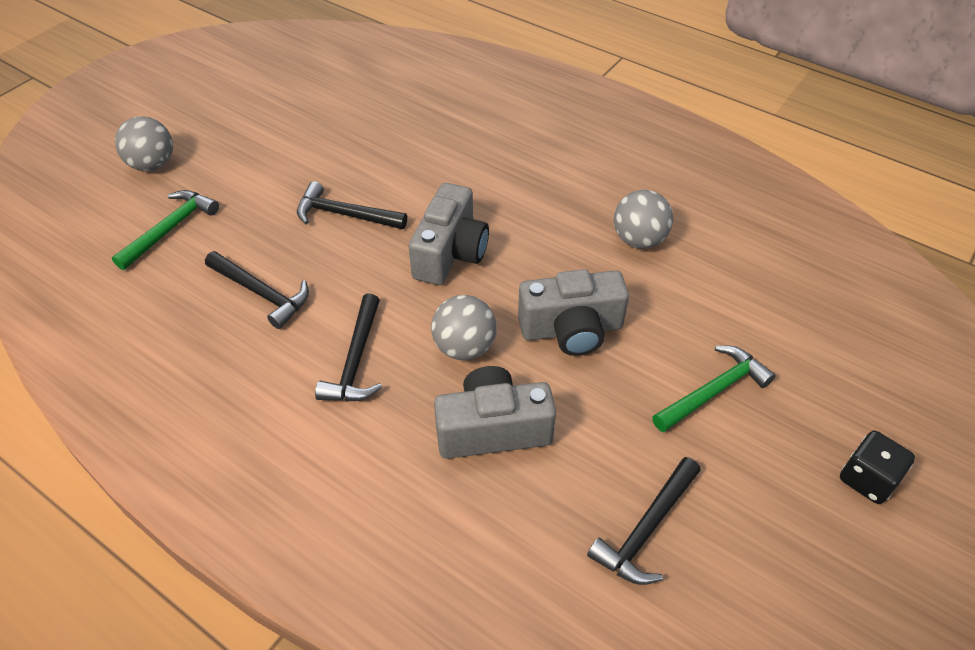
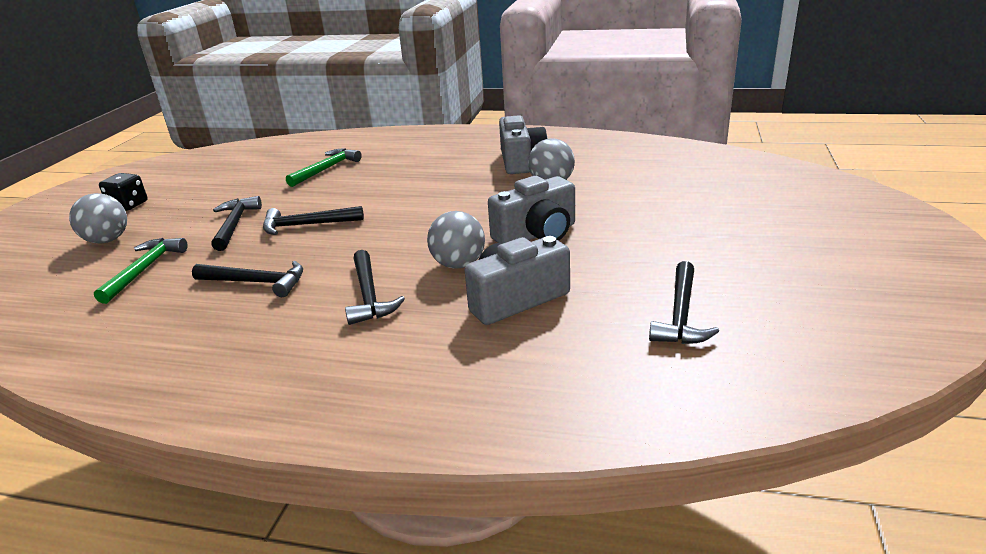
camera: 20 degrees left, 20 degrees down
(276, 185) = (235, 224): none -> black hammer
(450, 253) = (411, 222): grey camera -> grey camera (521, 161)
(714, 391) = (667, 235): green hammer -> green hammer (326, 169)
(867, 479) = (808, 245): black dice -> black dice (128, 205)

